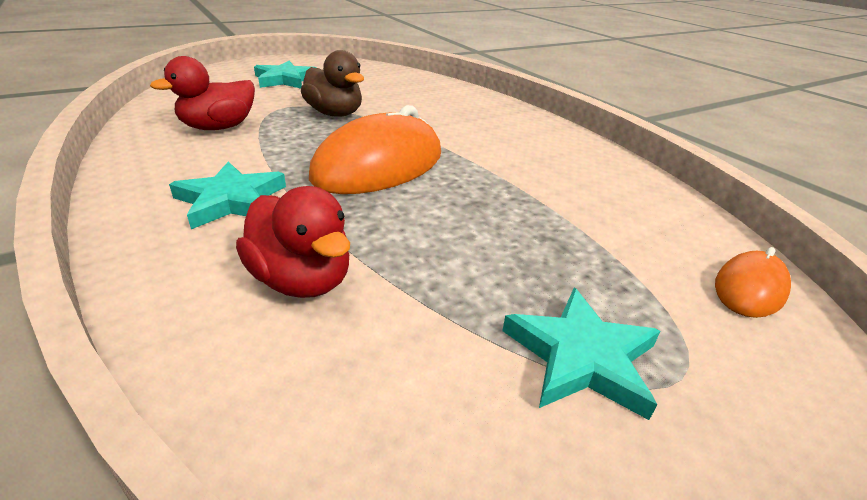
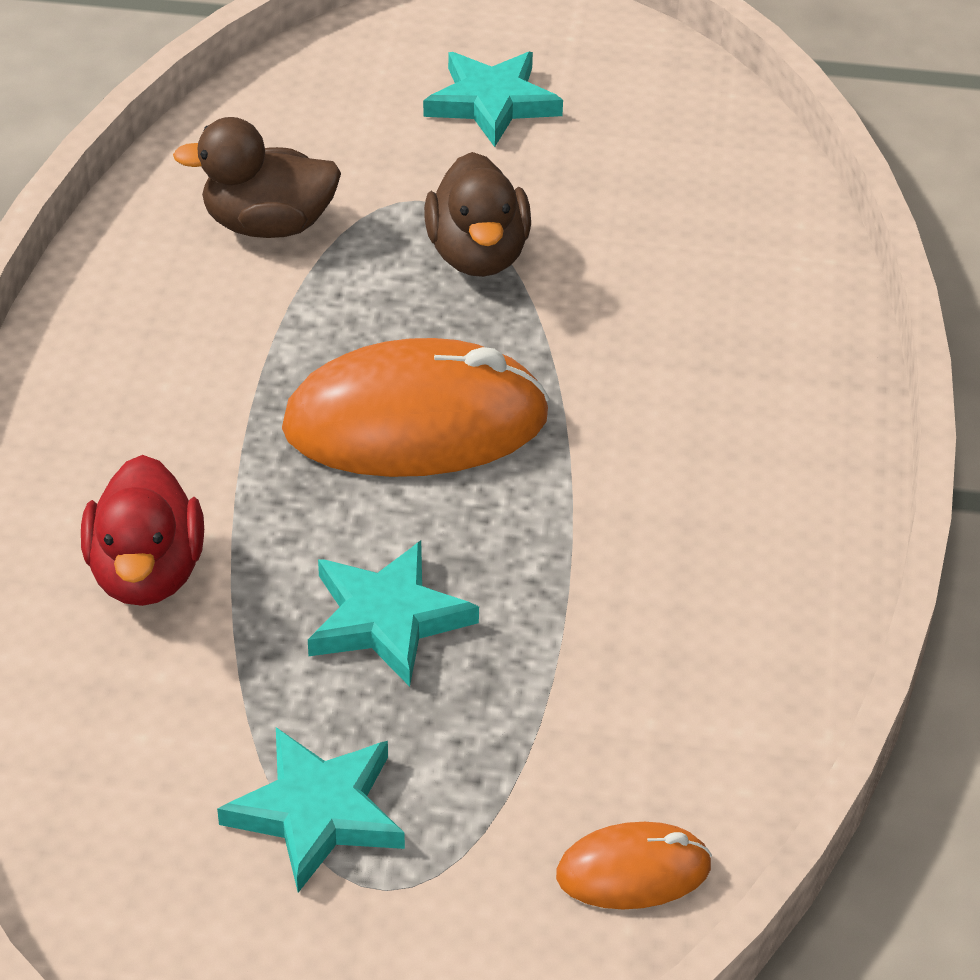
camera: 40 degrees right, 10 degrees up
(218, 127) = (268, 225): red duck -> brown duck
(231, 200) = (169, 406): turquoise star -> turquoise star (387, 619)

